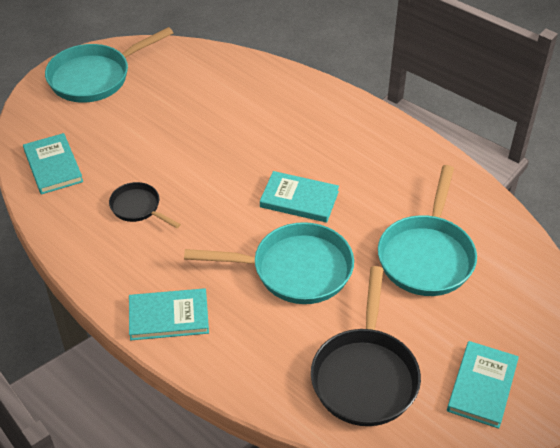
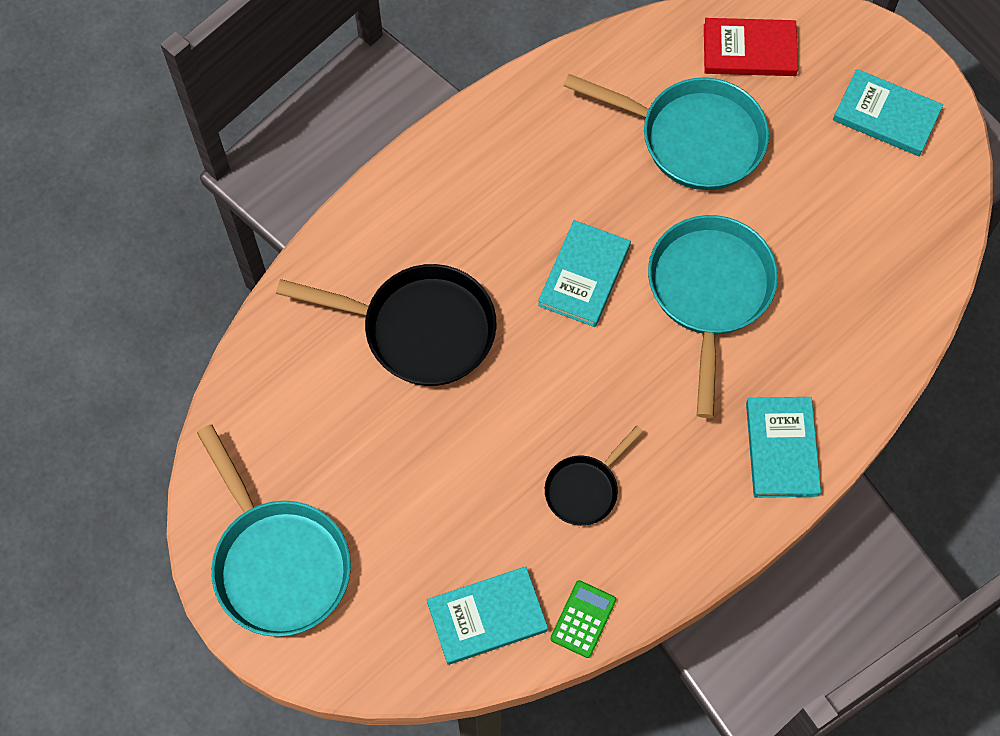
camera: 85 degrees left, 20 degrees up
(47, 211) = (583, 619): none -> green calculator
(365, 375) = (872, 232): black pan -> black pan (420, 329)
(518, 289) = (749, 50): none -> red book

